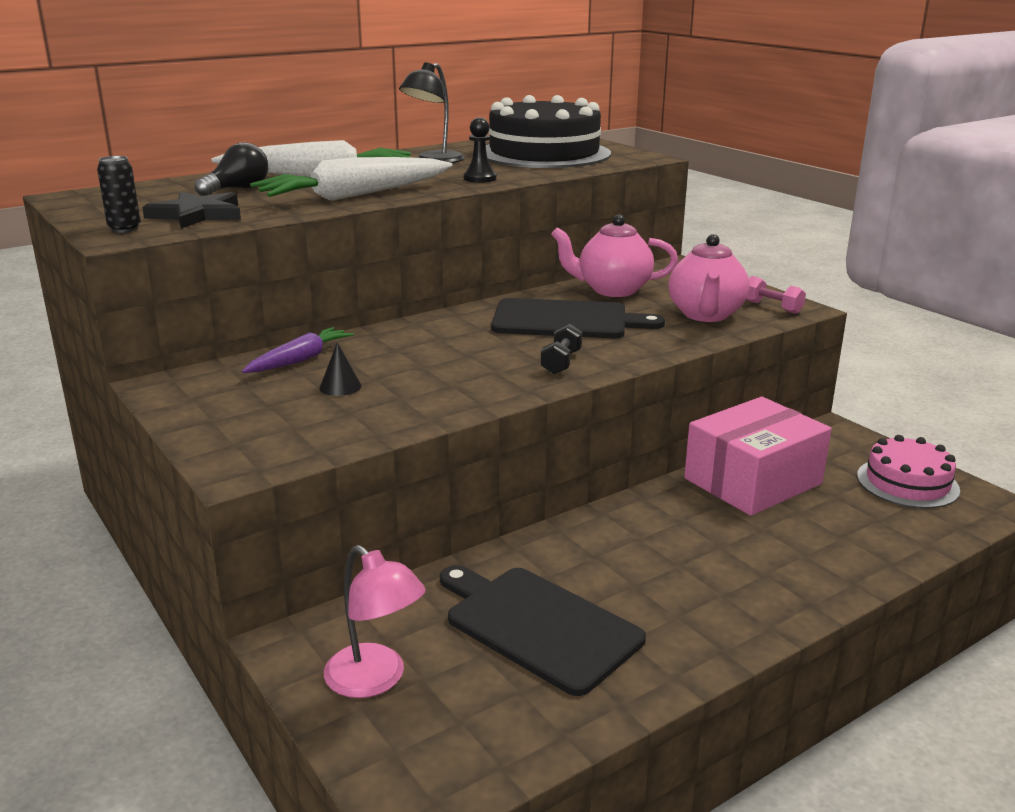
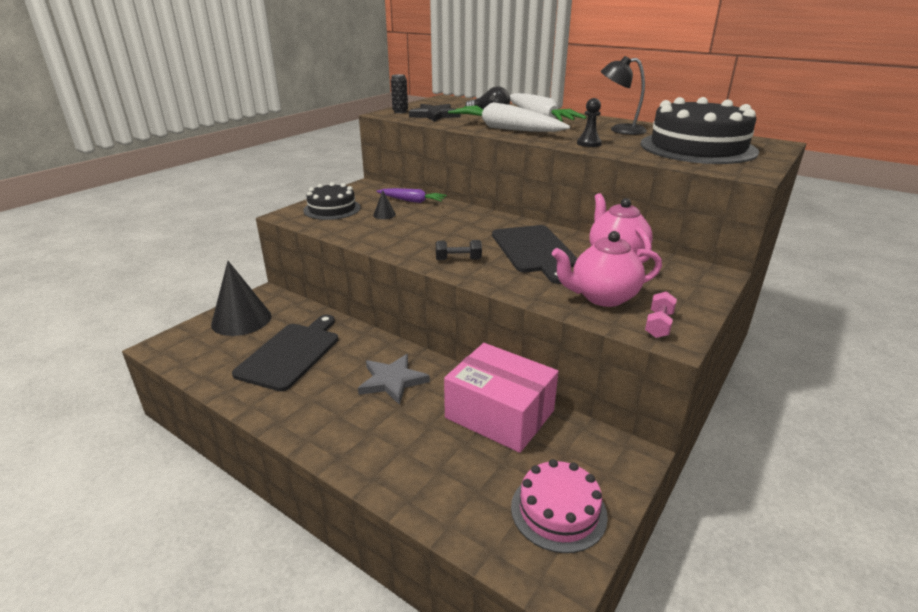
camera: 70 degrees right, 5 degrees up
(257, 425) = (332, 209): none -> black cake
(375, 680) = (241, 320): pink lamp -> black cone
(657, 541) = (392, 381): none -> grey star

